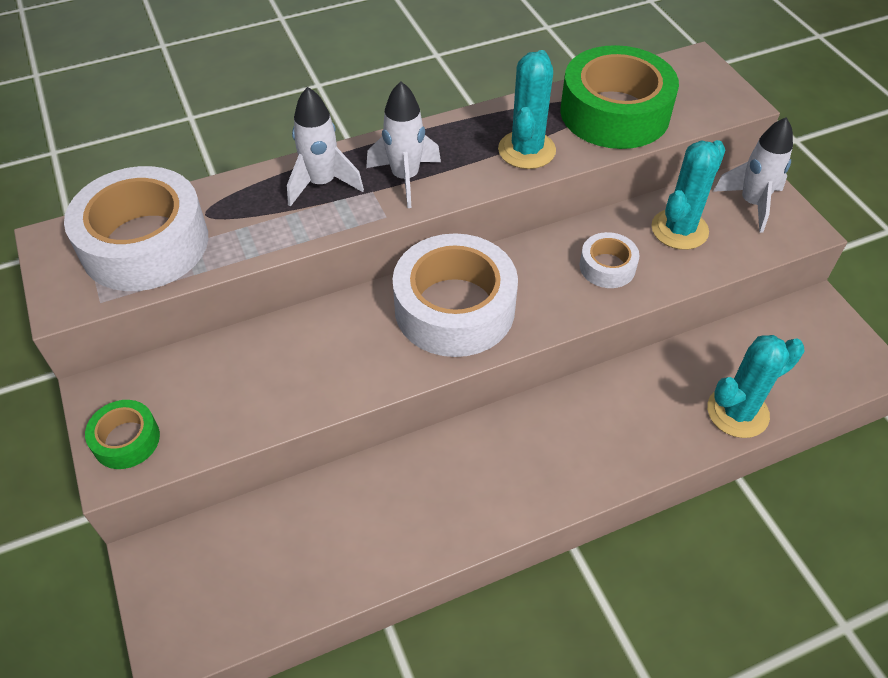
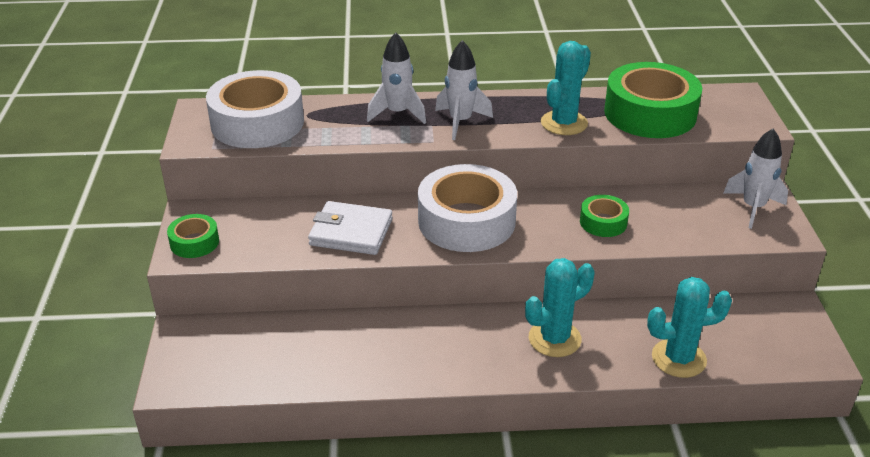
camera: 20 degrees right, 15 degrees down
(323, 364) = (351, 232): none -> white wallet
(607, 267) = (603, 222): white tape -> green tape
(679, 229) = (678, 211): turquoise cactus -> turquoise cactus (554, 339)

